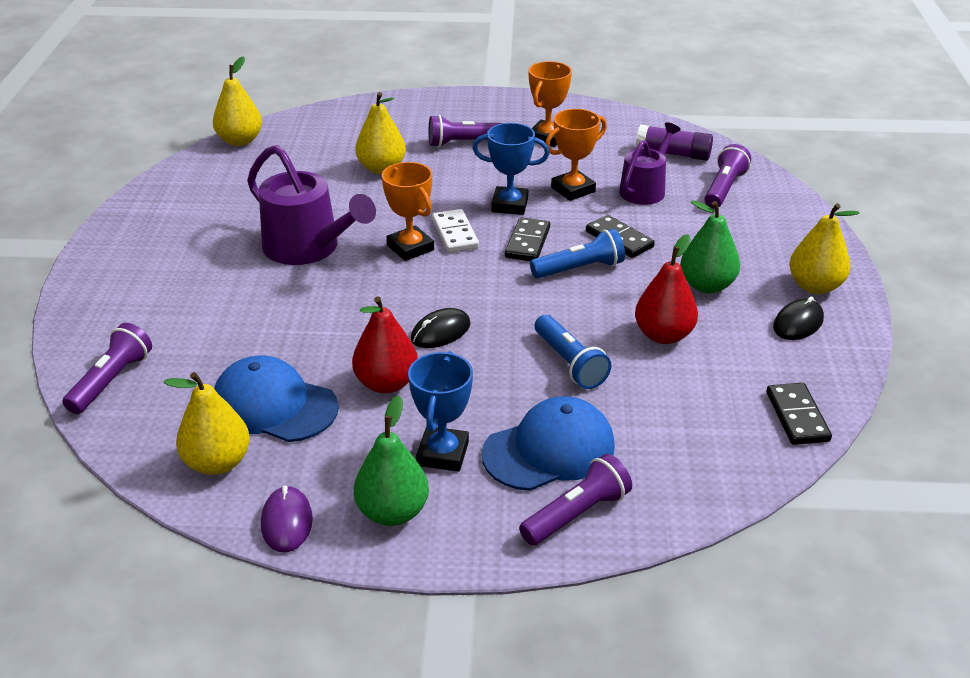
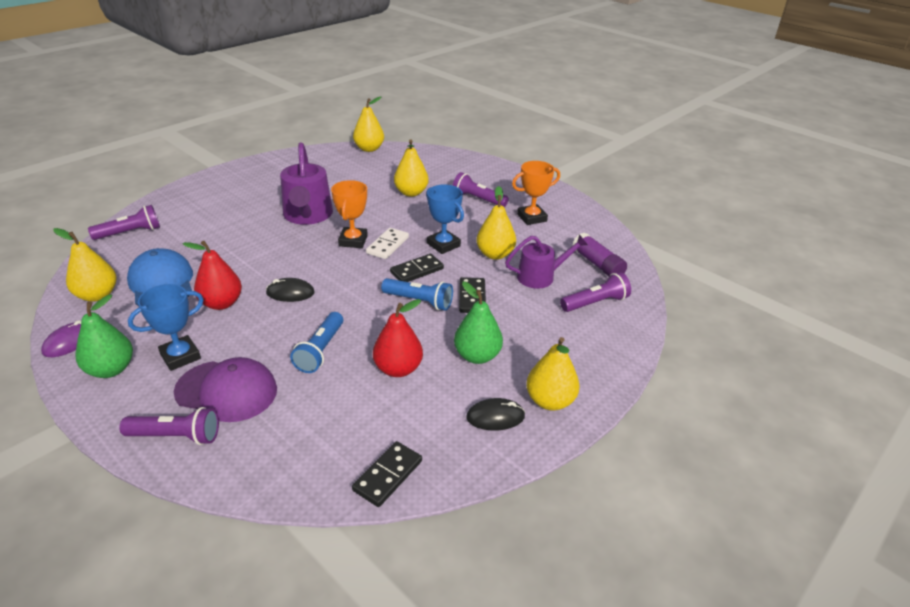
camera: 40 degrees right, 0 degrees up
(549, 450) = (227, 391): blue cap -> purple cap
(573, 190) = (495, 254): orange trophy -> yellow pear

